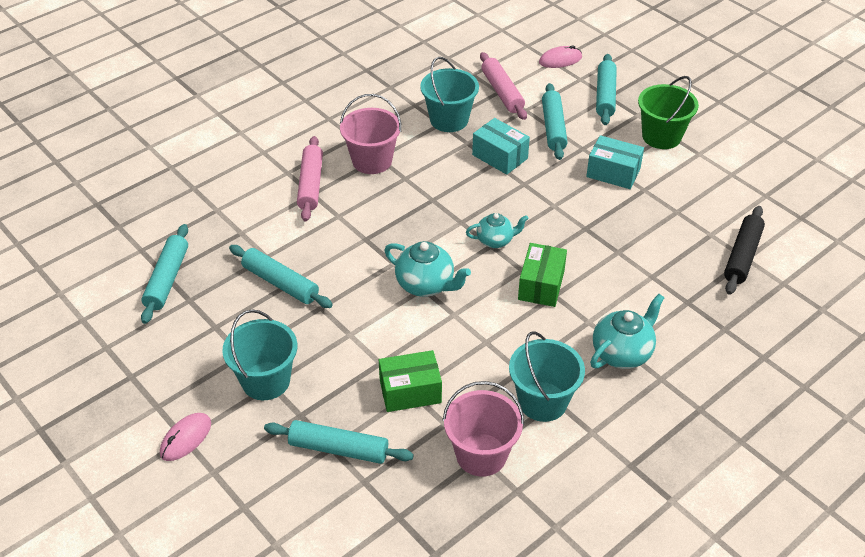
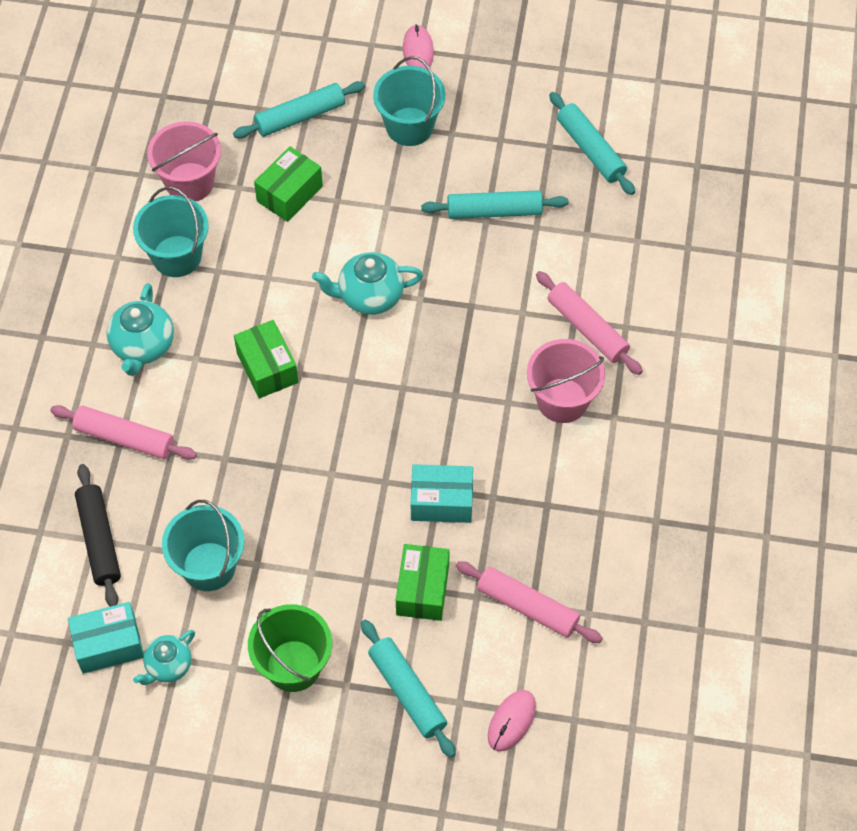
camera: 140 degrees right, 15 degrees up
(449, 120) = (543, 517): turquoise bucket -> turquoise bucket (209, 566)
(495, 240) = (351, 389): turquoise teapot -> turquoise teapot (168, 666)
(553, 128) = (422, 590): turquoise rolling pin -> green box
(613, 173) = (306, 565): turquoise box -> turquoise box (109, 645)
(681, 303) = (124, 438): none -> pink rolling pin

